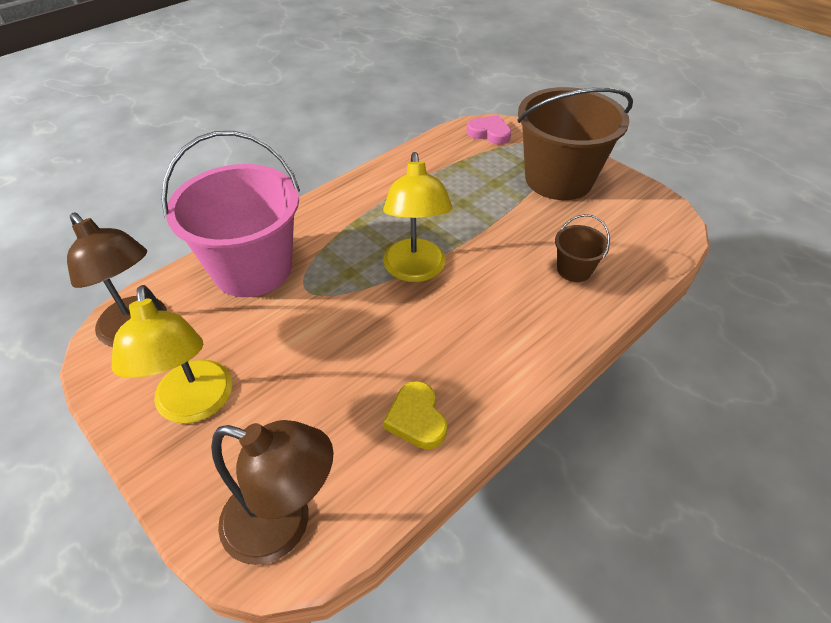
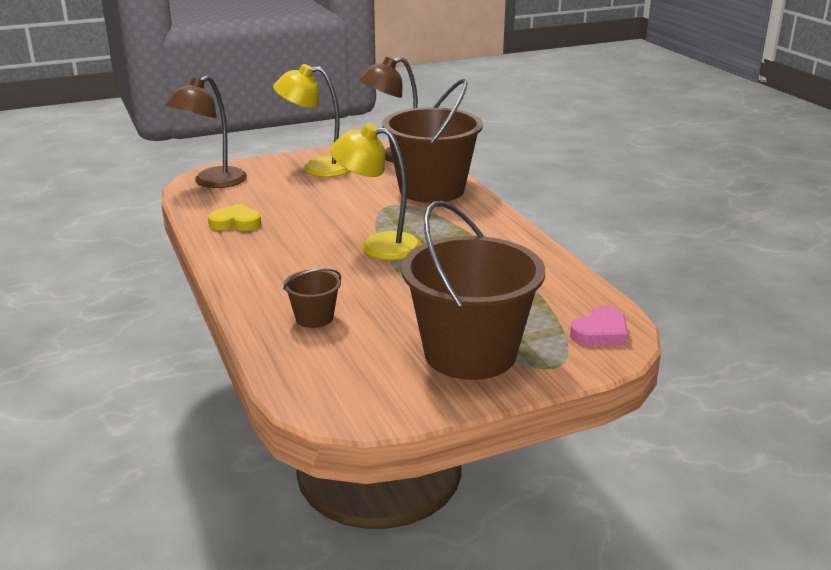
camera: 110 degrees right, 20 degrees down
(252, 268) = (431, 189): pink bucket -> brown bucket

